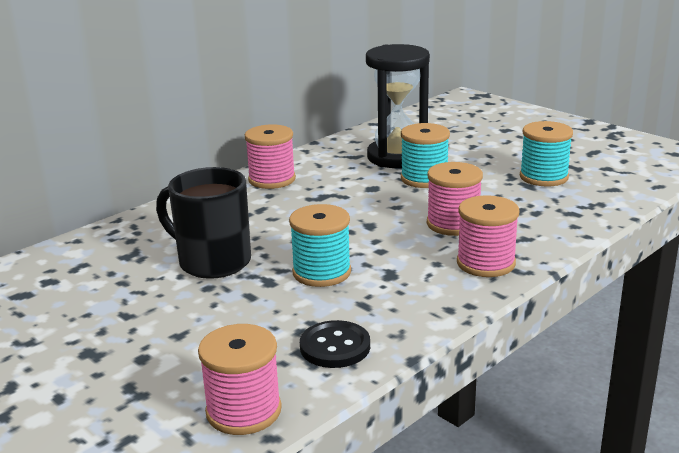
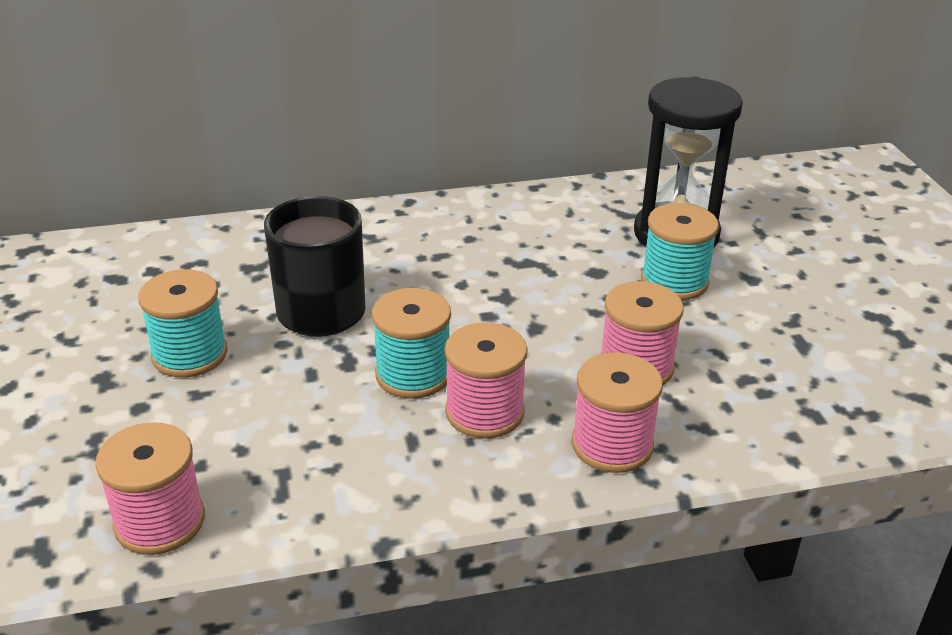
camera: 30 degrees right, 10 degrees up
(272, 179) = (494, 216): pink spool -> pink spool (484, 412)
(335, 347) = (324, 484): black button -> none
(543, 177) = (838, 338): turquoise spool -> turquoise spool (190, 355)

